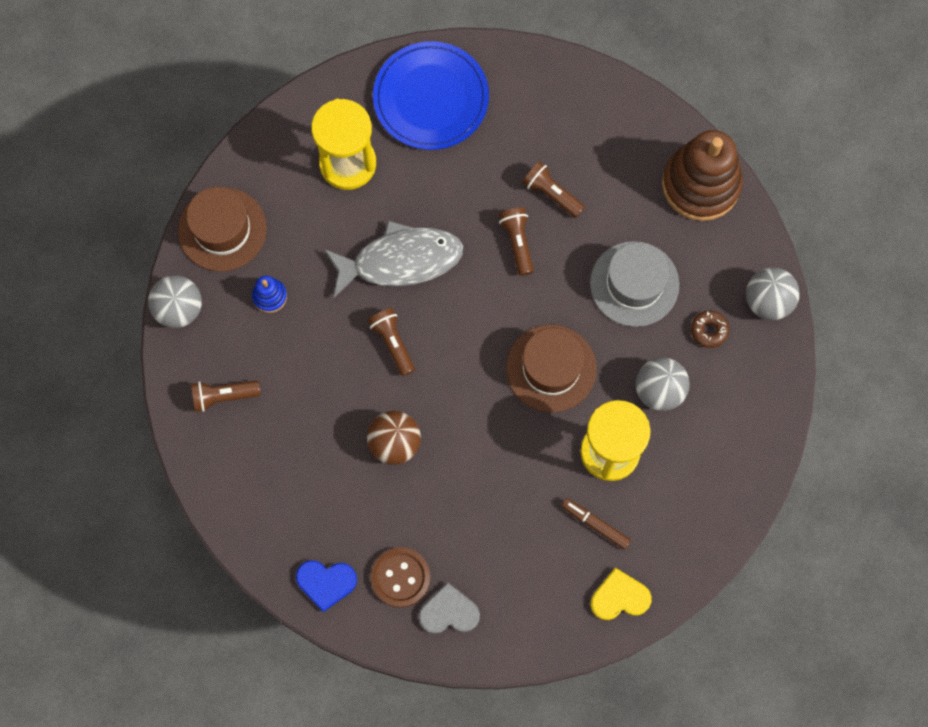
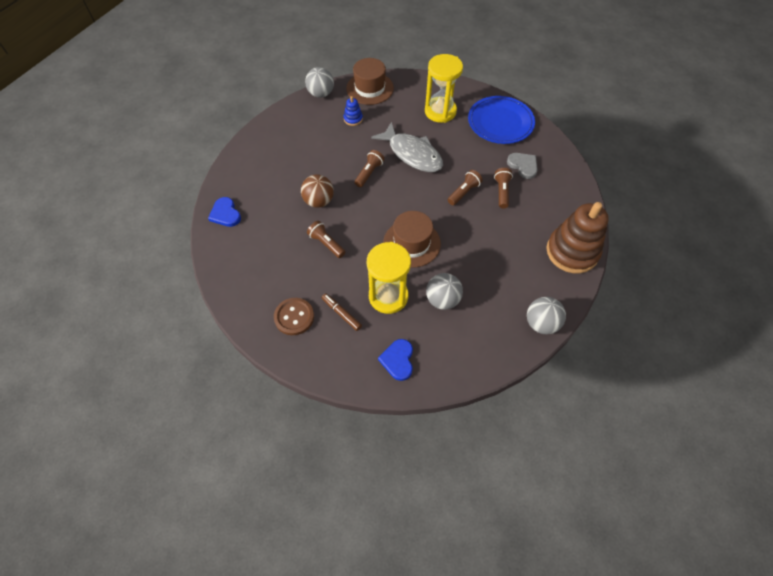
camera: 55 degrees right, 15 degrees down
(223, 396) = (292, 128): brown flashlight -> brown flashlight (326, 244)
(400, 577) = (249, 242): brown button -> brown button (294, 317)
(449, 612) = (244, 273): grey heart -> grey heart (523, 166)
(595, 524) = (341, 313): brown marker -> brown marker turned 45 degrees counterclockwise
(619, 597) = (307, 351): yellow heart -> none
(634, 284) = (490, 253): grey hat -> none
(703, 499) = (398, 360): none -> blue heart
(709, 330) = (497, 304): brown donut -> none

